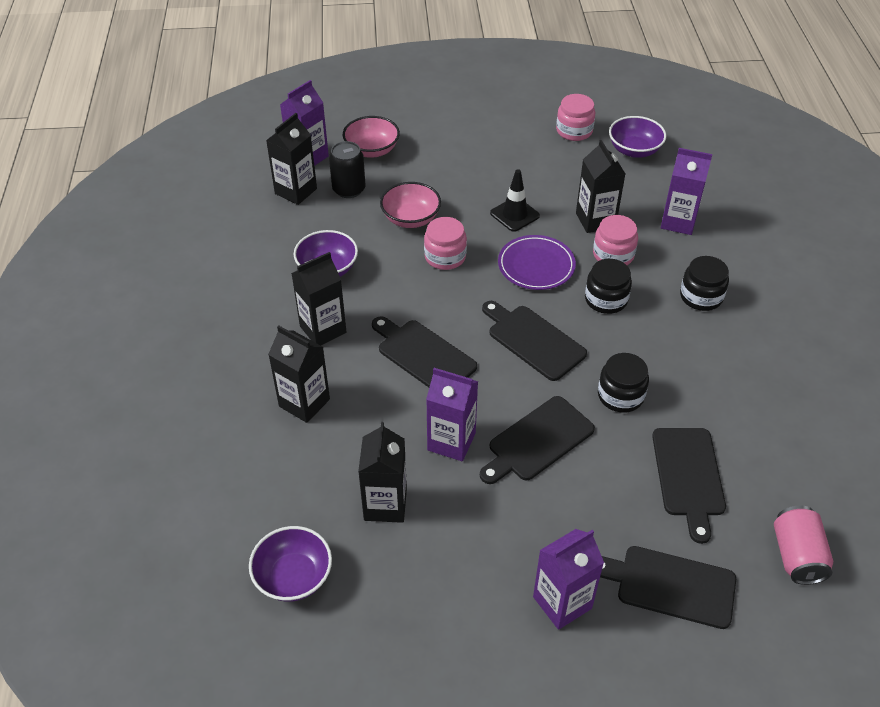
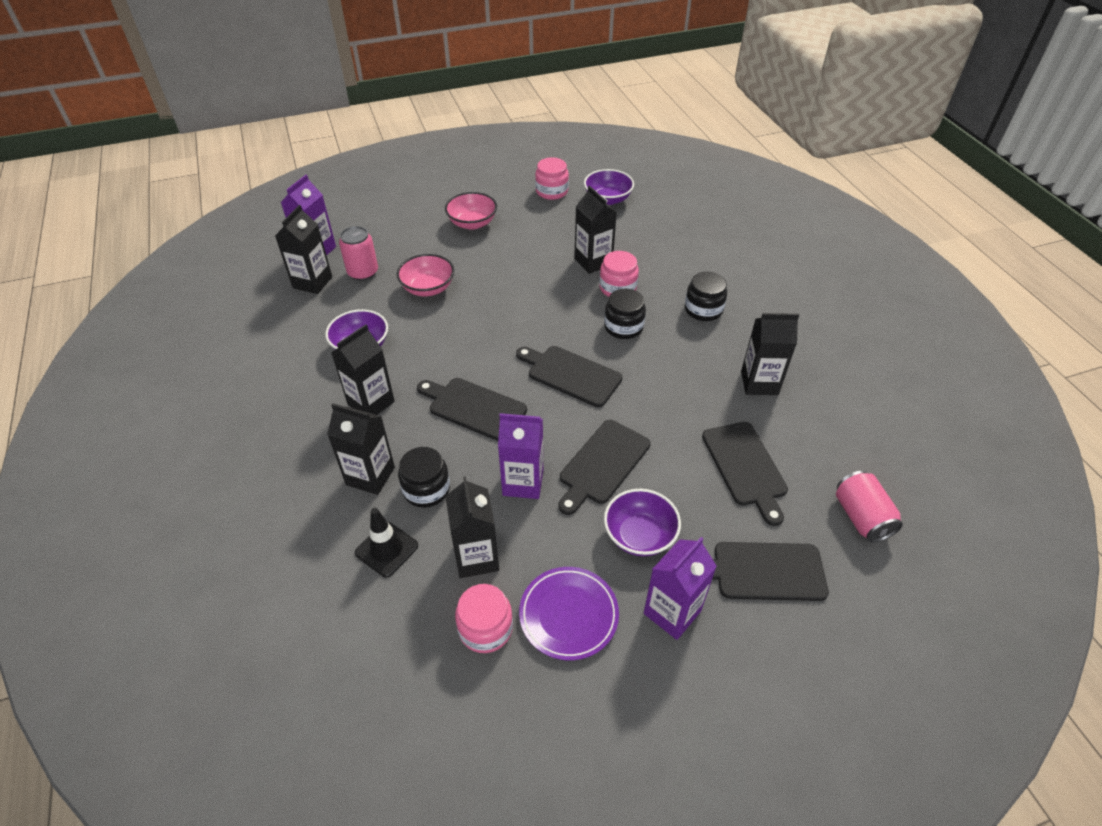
camera: 15 degrees left, 0 degrees up
(293, 577) = (403, 652): purple bowl -> purple bowl (639, 535)
(349, 189) = (363, 272): black can -> pink can
(372, 150) = (375, 235): pink bowl -> pink bowl (472, 223)
(445, 257) = (469, 316): pink jar -> pink jar (485, 628)
(514, 214) = (521, 269): black traffic cone -> black traffic cone (386, 549)
(536, 266) = (553, 309): purple plate -> purple plate (568, 615)
(620, 395) = (663, 408): black jar -> black jar (426, 489)
(678, 222) = (663, 251): purple carton -> none
(735, 390) = (759, 383): none -> black carton

